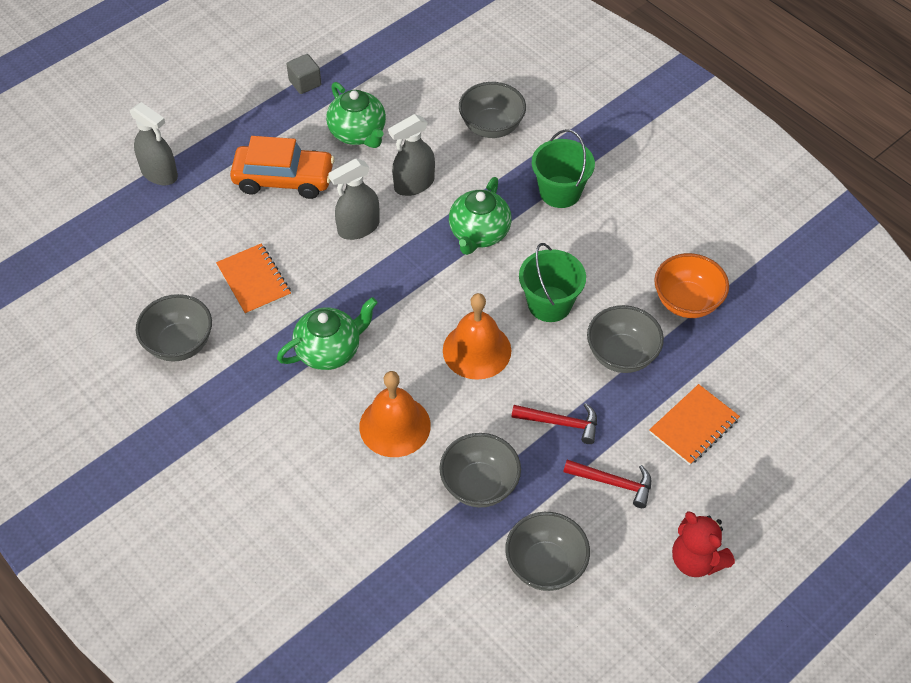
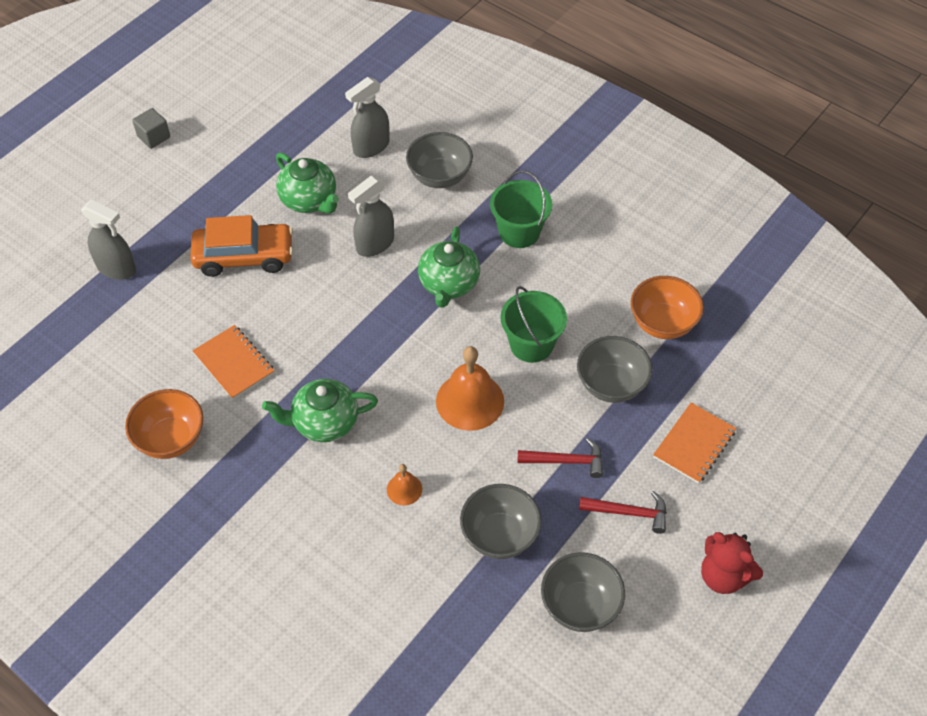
camera: 10 degrees left, 0 degrees up
(179, 344) = (171, 439): grey bowl -> orange bowl
(305, 83) = (246, 157): grey cube -> grey cube (154, 137)
(329, 350) = (324, 423): green teapot -> green teapot turned 150 degrees counterclockwise
(358, 228) = (328, 295): grey spray bottle -> grey spray bottle (371, 147)
(395, 426) = (404, 489): orange bell -> orange bell, size x0.50

